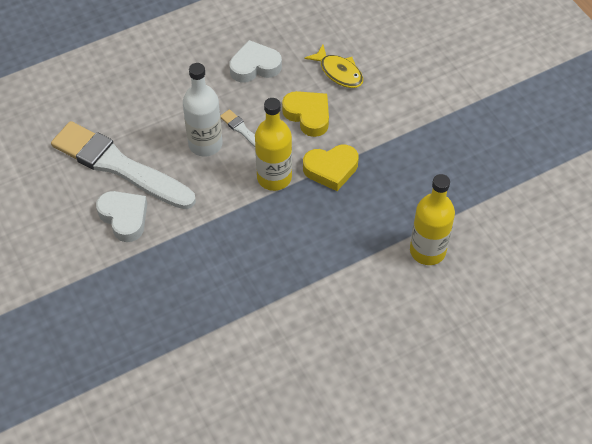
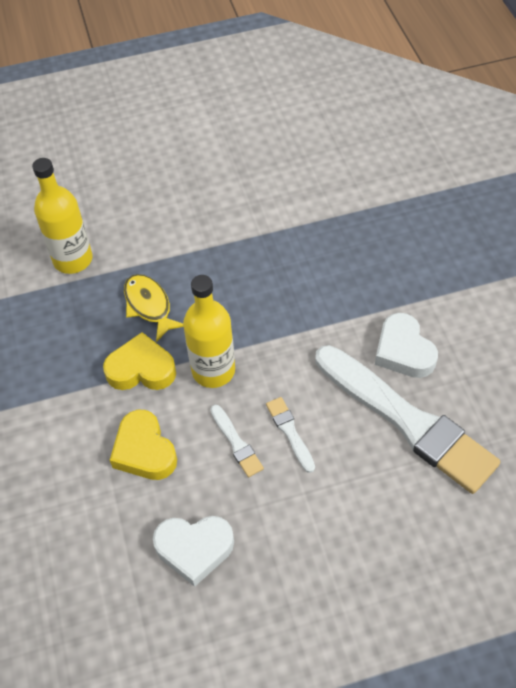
camera: 165 degrees left, 0 degrees up
(205, 144) = (290, 432): white bottle -> white brush
(339, 72) = (77, 514): yellow fish -> yellow fish (149, 306)

